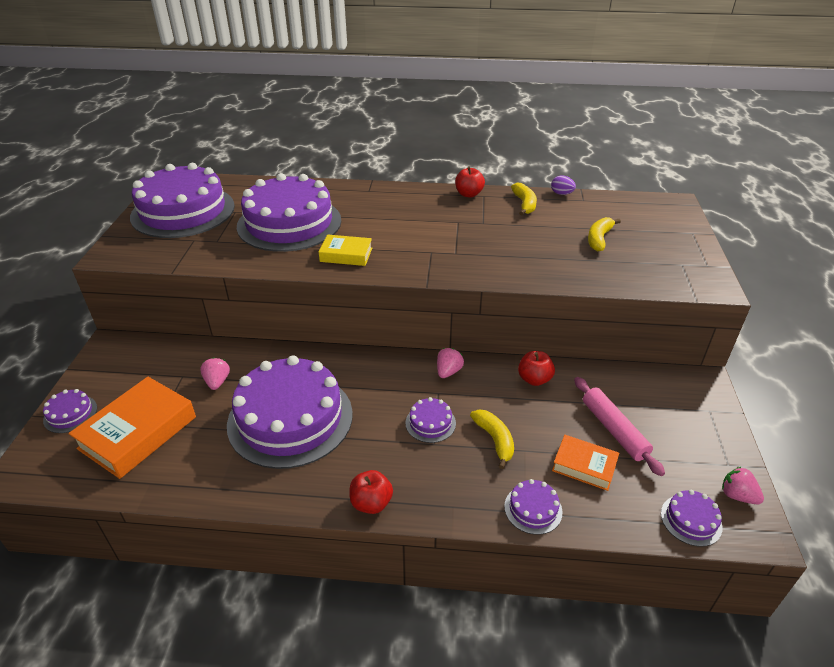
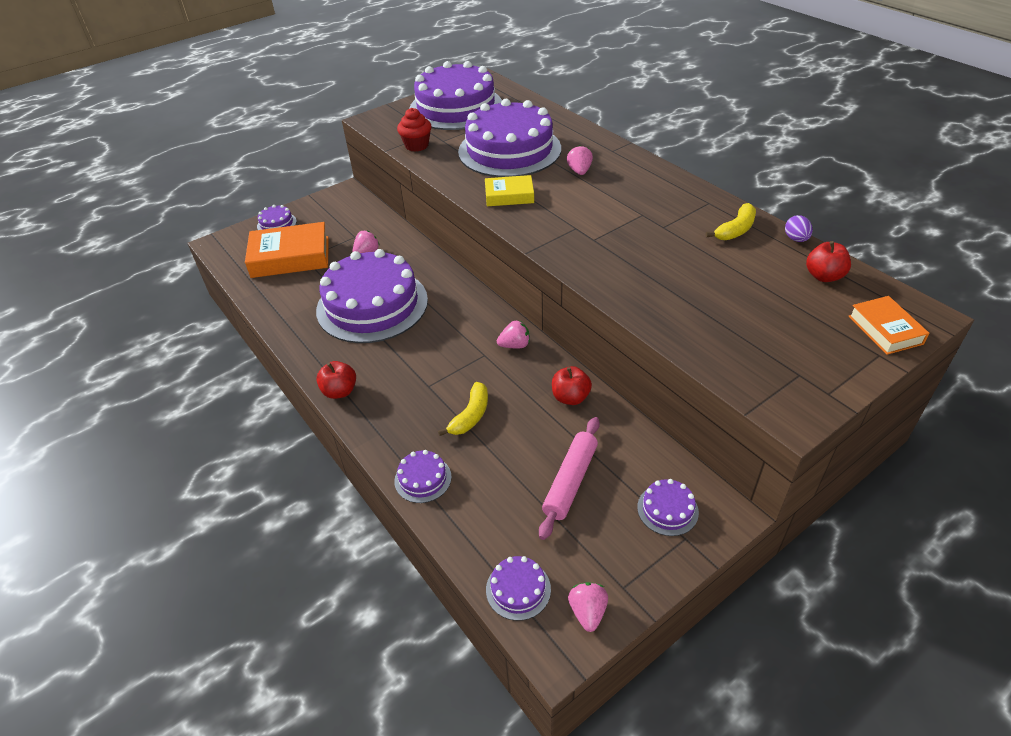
camera: 50 degrees right, 5 degrees up
(197, 255) = (416, 145): none -> red cupcake
(346, 255) = (509, 196): yellow book -> yellow book turned 60 degrees counterclockwise
(369, 214) = (579, 171): none -> pink strawberry
(430, 423) = (447, 371): purple cake -> purple cake (667, 509)
(468, 194) = (696, 194): red apple -> red apple (823, 276)
(584, 466) = (503, 485): orange book -> orange book (885, 330)
(599, 239) = (752, 301): yellow banana -> none

